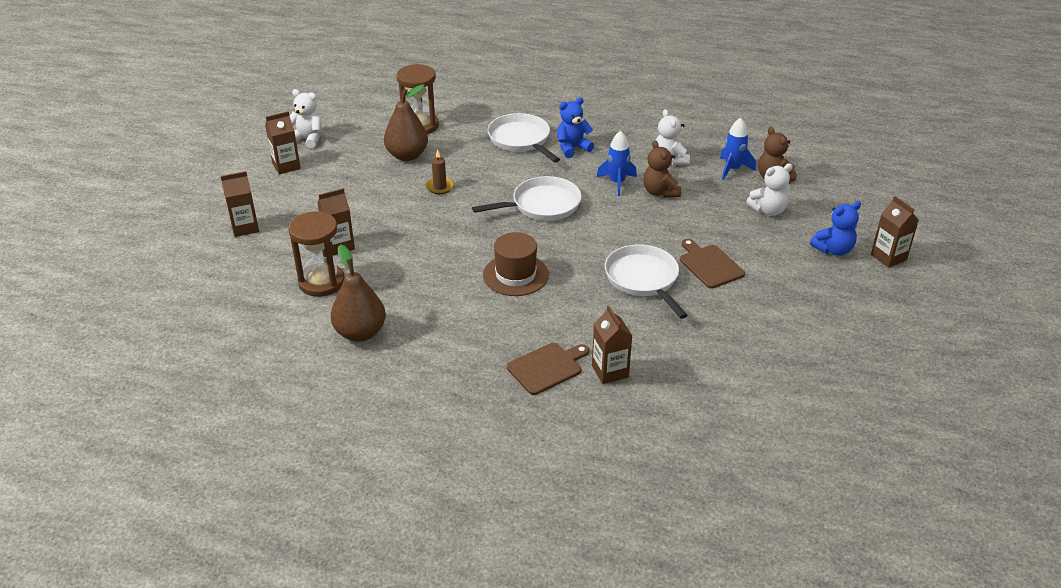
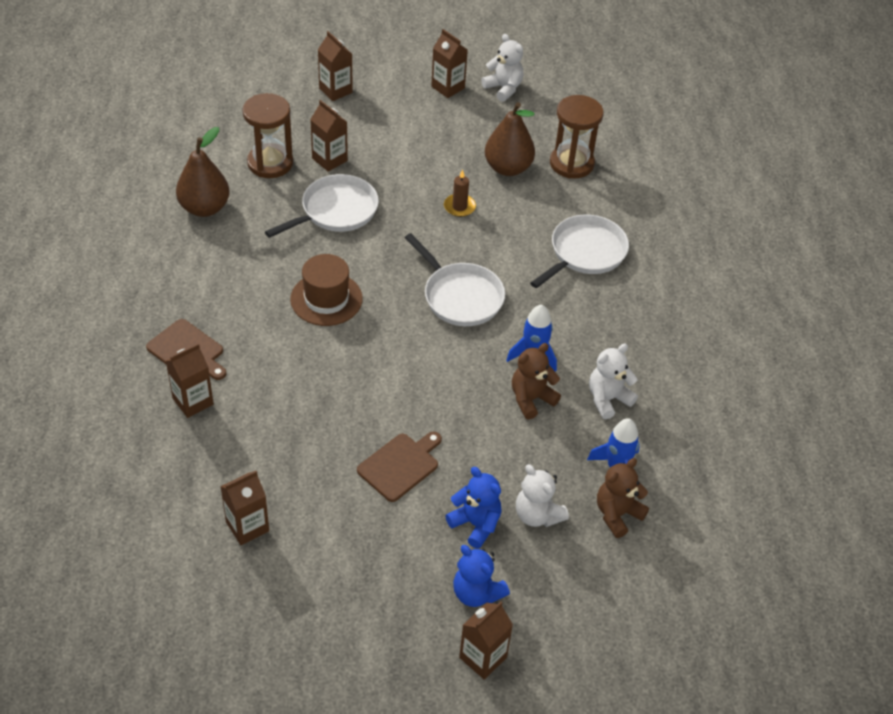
camera: 70 degrees right, 10 degrees up
(308, 139) = (503, 88): white teddy bear -> white teddy bear turned 45 degrees counterclockwise
(572, 148) = (590, 302): blue teddy bear -> blue teddy bear (475, 524)
(643, 279) = (353, 407): white pan -> white pan (335, 211)
(756, 356) = (247, 526): none -> brown carton

